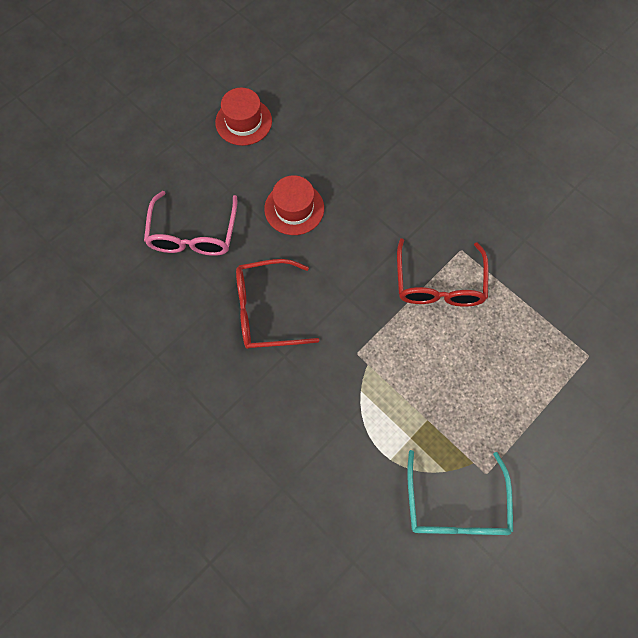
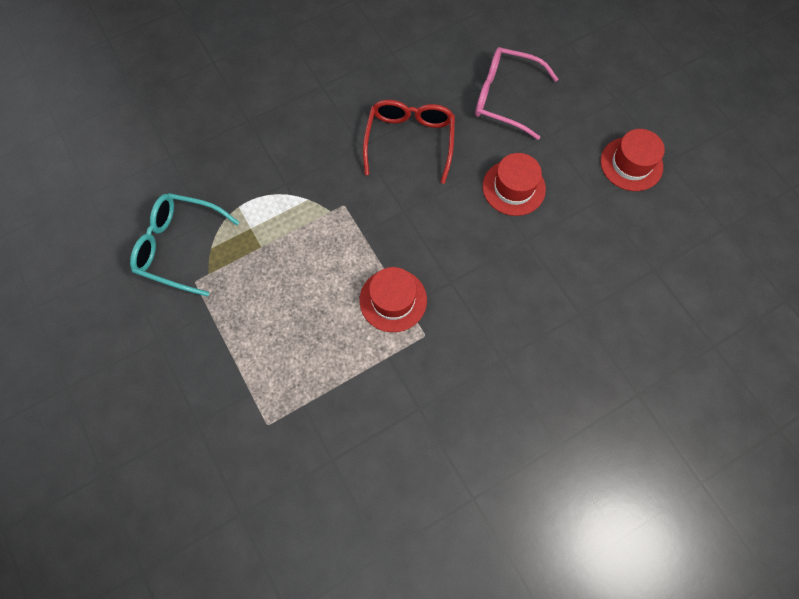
camera: 105 degrees right, 0 degrees up
(438, 283) = (393, 300): red glasses -> red hat

